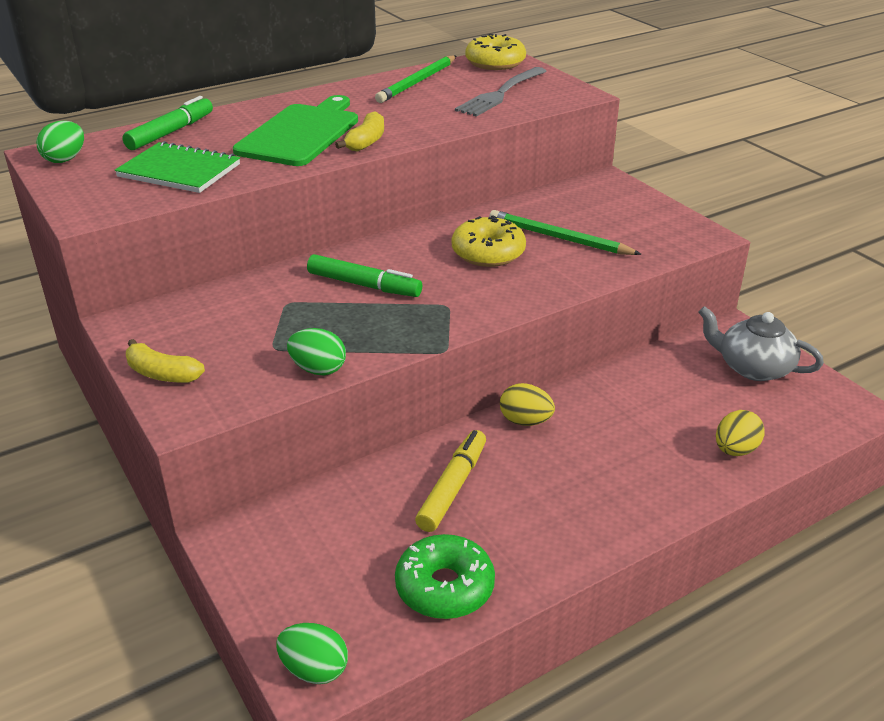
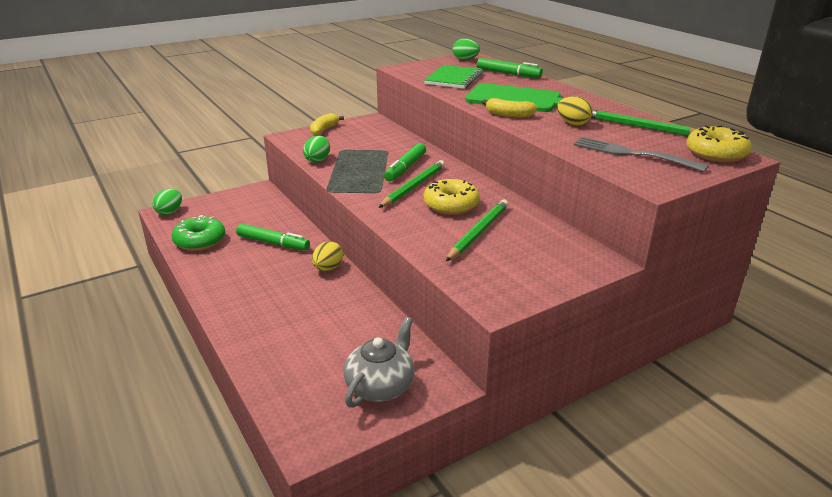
camera: 90 degrees right, 5 degrees down
(431, 278) = (413, 187): none -> green pencil
(452, 488) = (273, 243): yellow marker -> green marker
(735, 450) = (273, 356): yellow egg -> yellow egg (573, 123)

